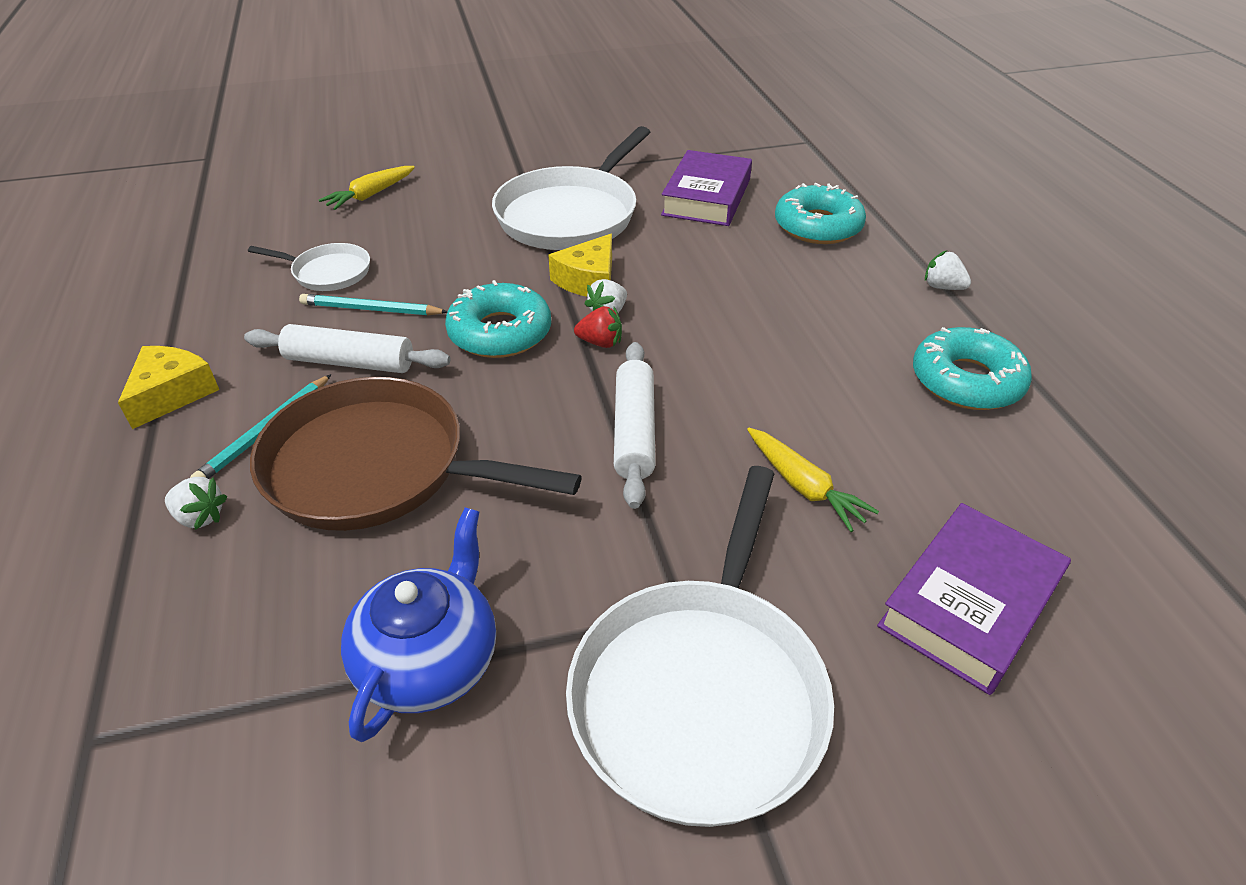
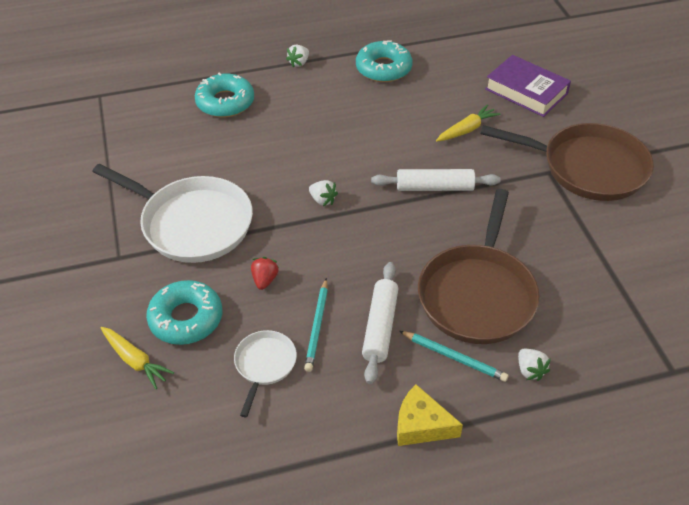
camera: 90 degrees left, 5 degrees up
(200, 517) = (530, 370): white strawberry -> white strawberry turned 135 degrees clockwise
(430, 661) = (597, 253): blue teapot -> none
(500, 332) = (345, 251): turquoise donut -> turquoise donut (186, 318)
(588, 280) = (284, 210): yellow cheese -> none
(600, 342) = (355, 203): red strawberry -> red strawberry (265, 280)
(701, 693) = (588, 167): white pan -> brown pan
(706, 197) = (177, 151): purple book -> none

